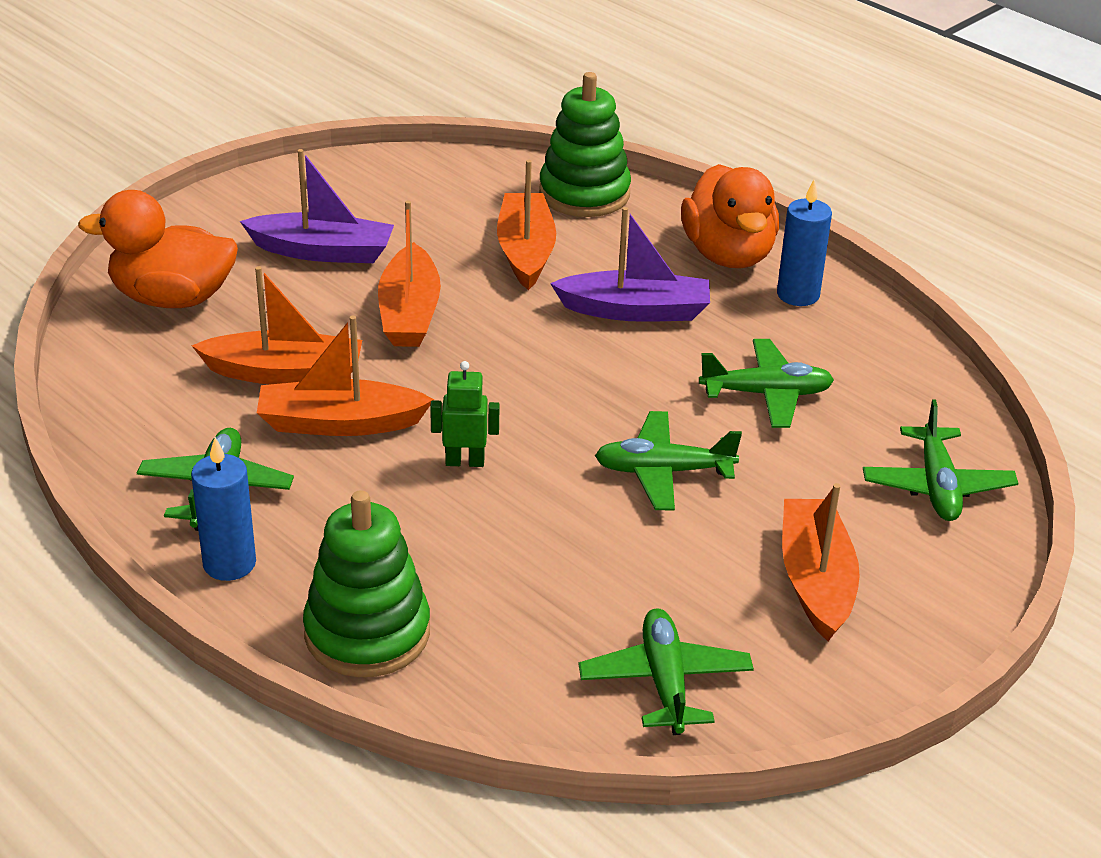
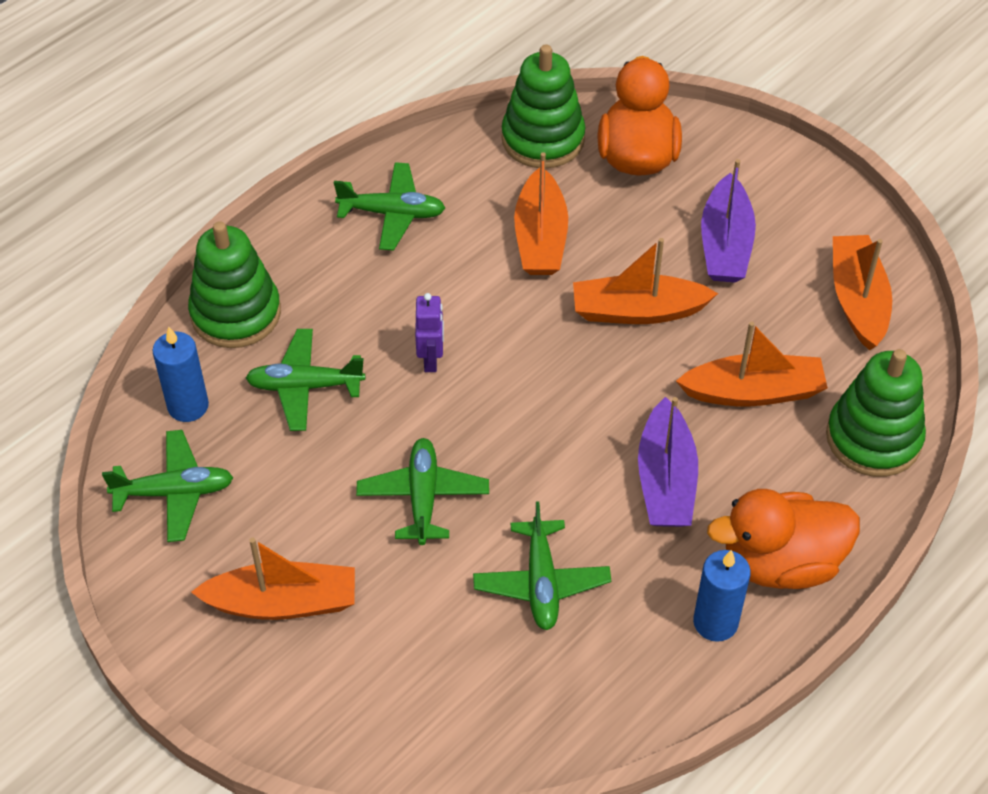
camera: 90 degrees right, 15 degrees up
(119, 364) = (543, 139): none -> green stacking toy
(229, 563) = (310, 231): blue candle -> blue candle (188, 406)
(340, 423) = (476, 277): orange boat -> orange boat (857, 300)
(465, 461) = (431, 360): green robot -> purple robot
(937, 486) = (409, 714): green plane -> green plane (305, 386)

